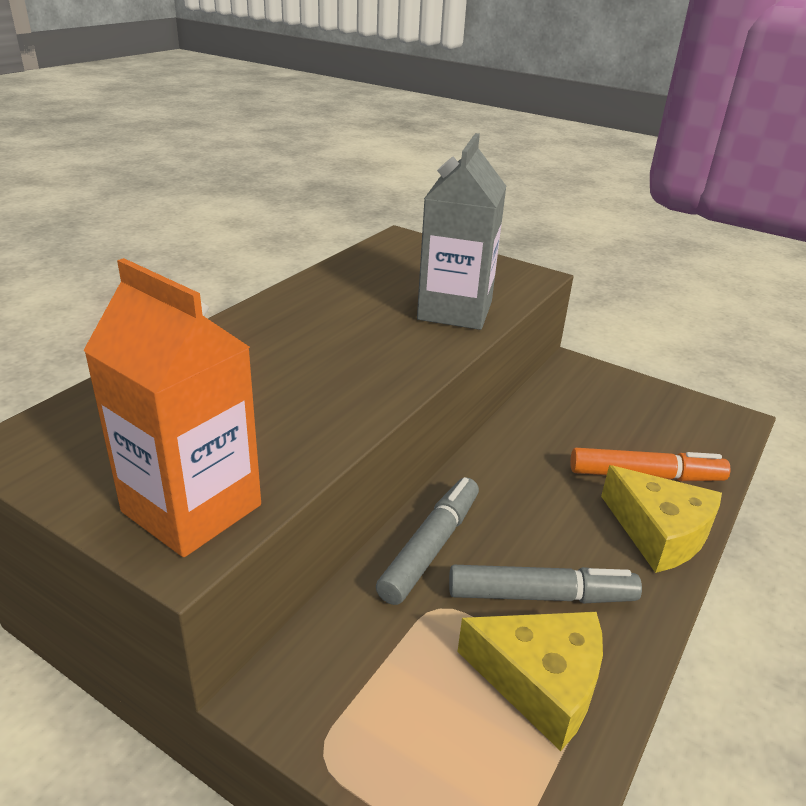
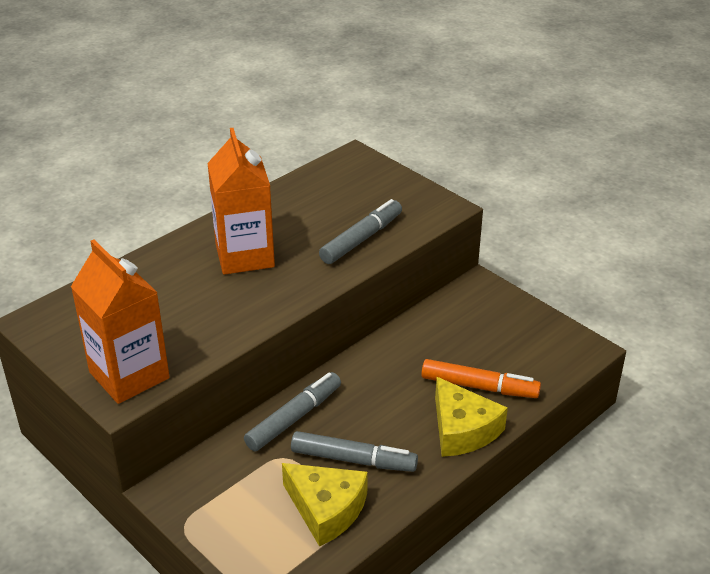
camera: 15 degrees right, 5 degrees up
(314, 338) = (244, 256): none -> orange carton
(455, 311) = (361, 239): grey carton -> grey marker

